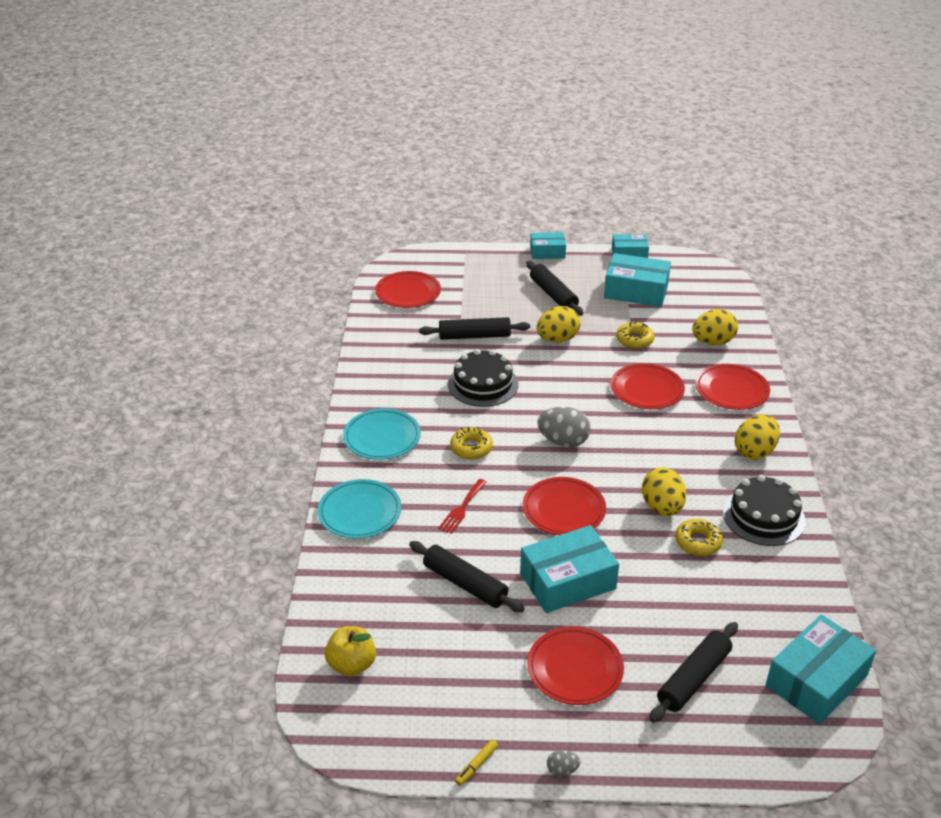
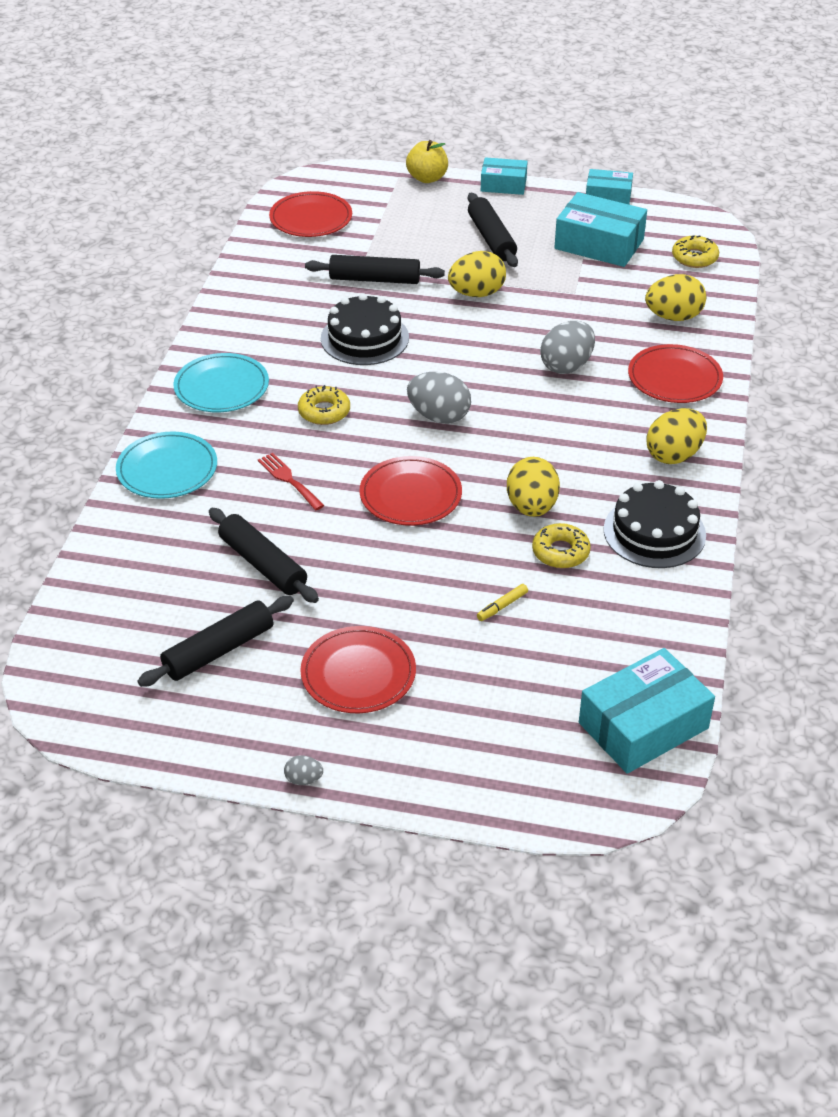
camera: 10 degrees right, 5 degrees up
(352, 664) = (103, 635): yellow apple -> yellow apple (427, 178)
(462, 508) = (288, 479): red fork -> red fork turned 105 degrees clockwise
(476, 765) = (208, 761): yellow marker -> yellow marker (502, 606)
(567, 581) = (385, 576): turquoise box -> none
(634, 340) = (574, 304): yellow donut -> yellow donut (694, 257)
(647, 389) = (566, 366): red plate -> grey egg
(693, 678) = (495, 703): black rolling pin -> black rolling pin (218, 650)

